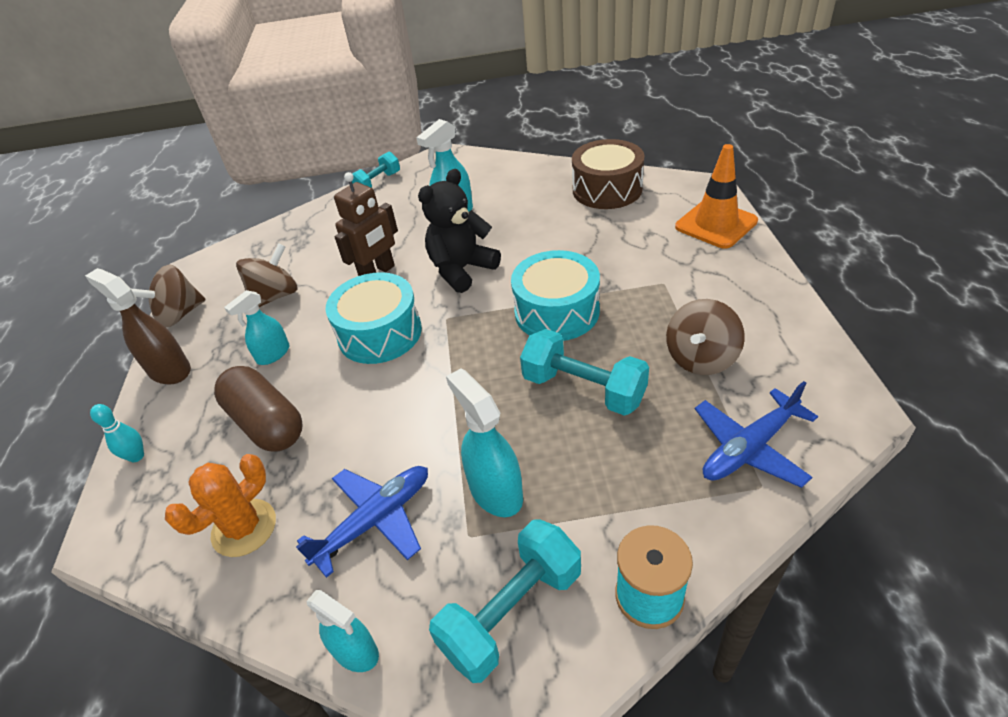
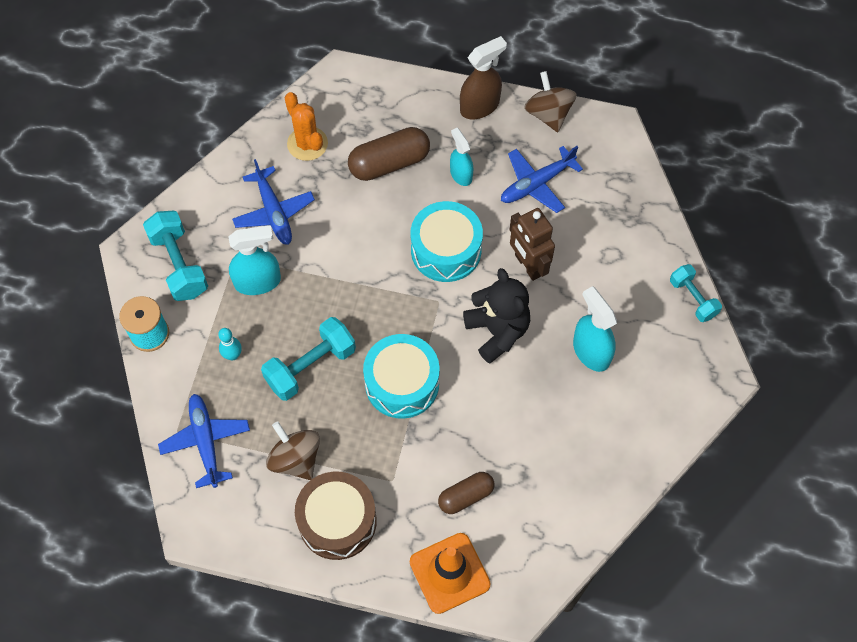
camera: 105 degrees right, 20 degrees up
(136, 456) = (400, 87): turquoise bowling pin -> turquoise bowling pin (232, 355)
(275, 296) = (537, 184): brown spinning top -> blue plane
(356, 651) = (199, 188): turquoise spray bottle -> none
(607, 189) = (562, 508): brown drum -> brown drum (337, 521)
(640, 237) = (466, 496): none -> brown capsule

